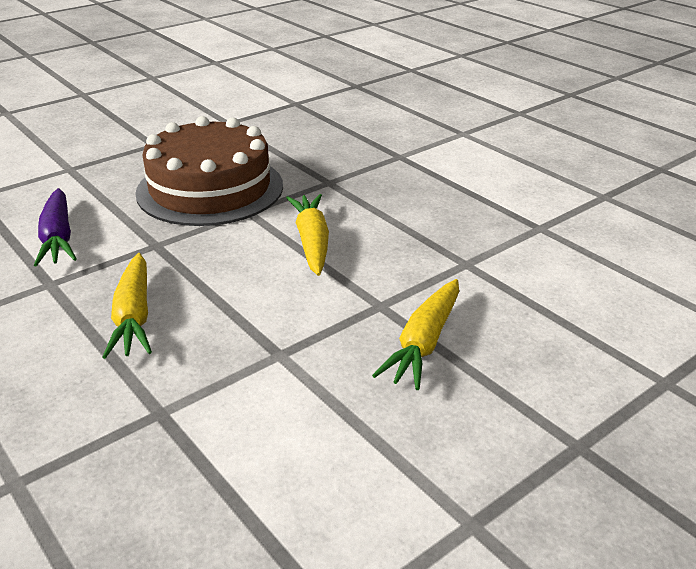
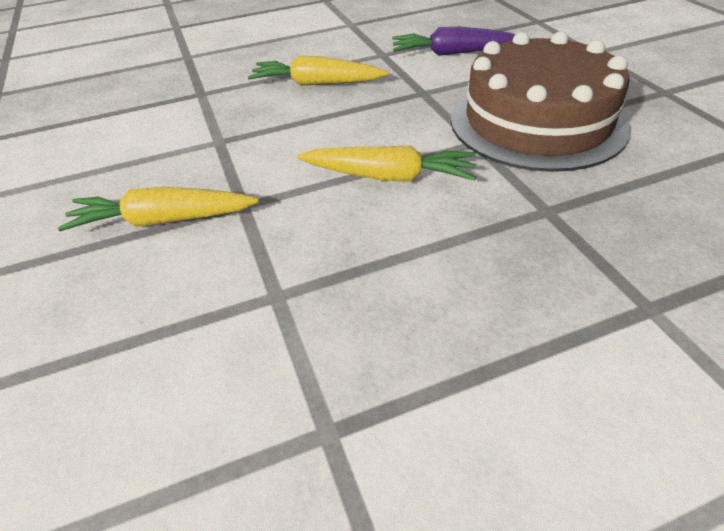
camera: 110 degrees right, 10 degrees up
(424, 343) = (163, 220): yellow carrot -> yellow carrot turned 45 degrees counterclockwise

